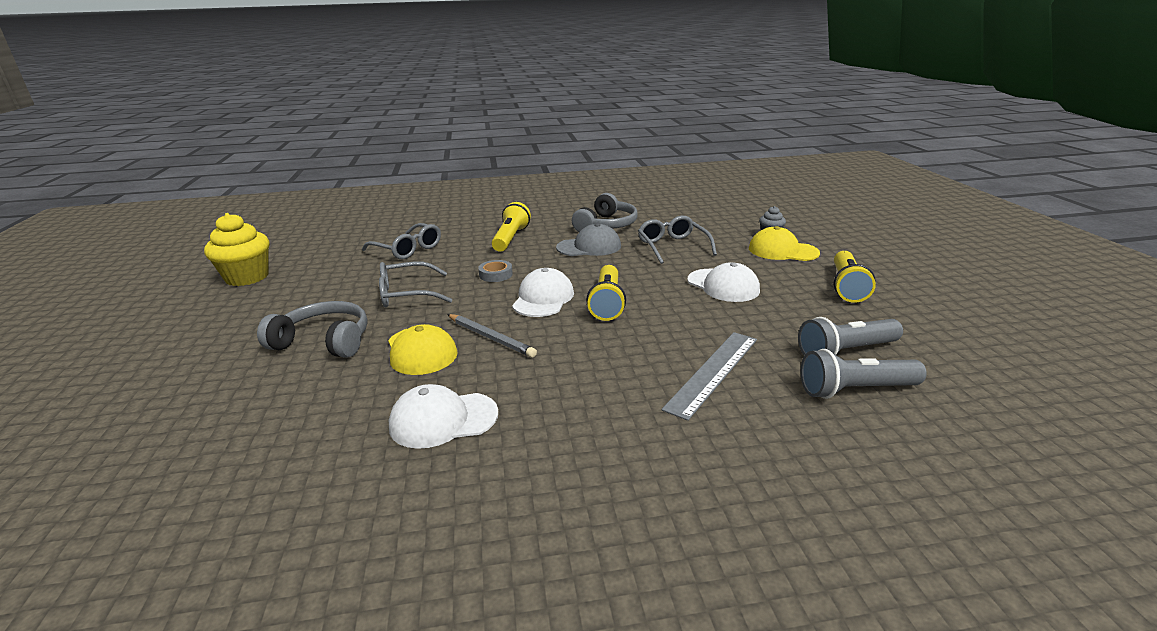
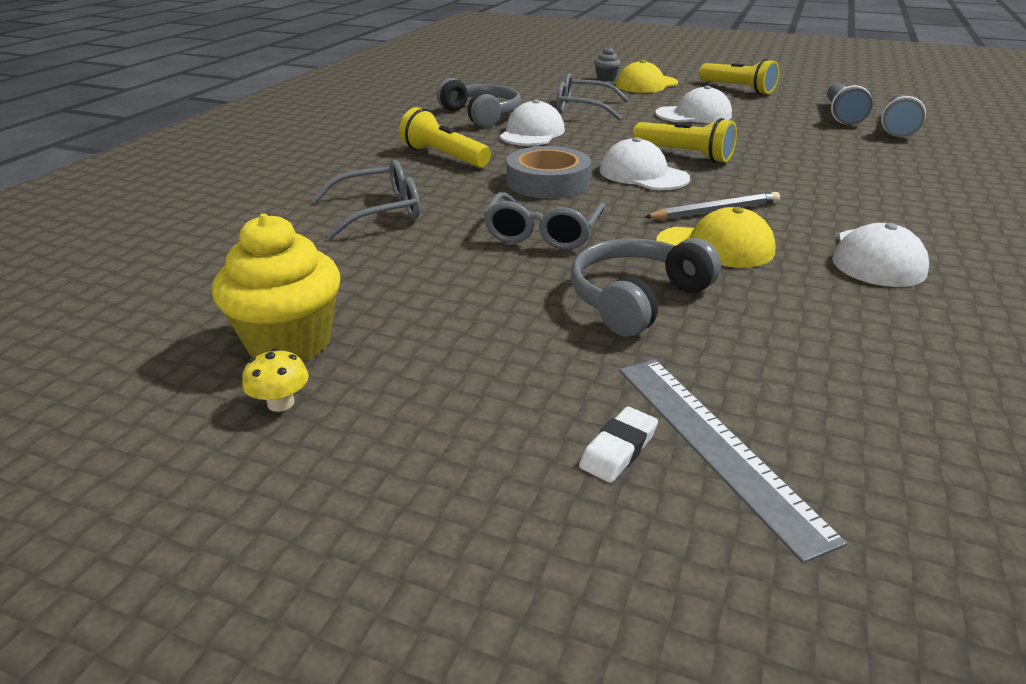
camera: 60 degrees left, 5 degrees up
(153, 372) = (618, 449): none -> white eraser
(194, 292) = (281, 403): none -> yellow mushroom
(496, 274) = (548, 182): grey tape -> grey tape, size x1.86
(589, 247) = (532, 133): grey cap -> white cap
(713, 372) = (848, 153): grey ruler -> grey ruler (716, 445)

